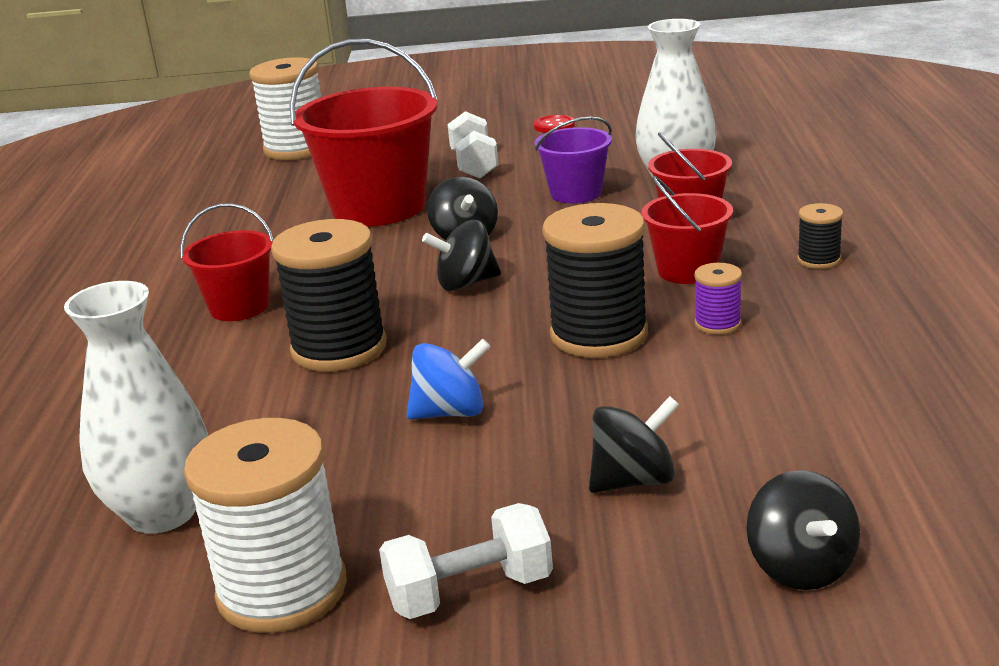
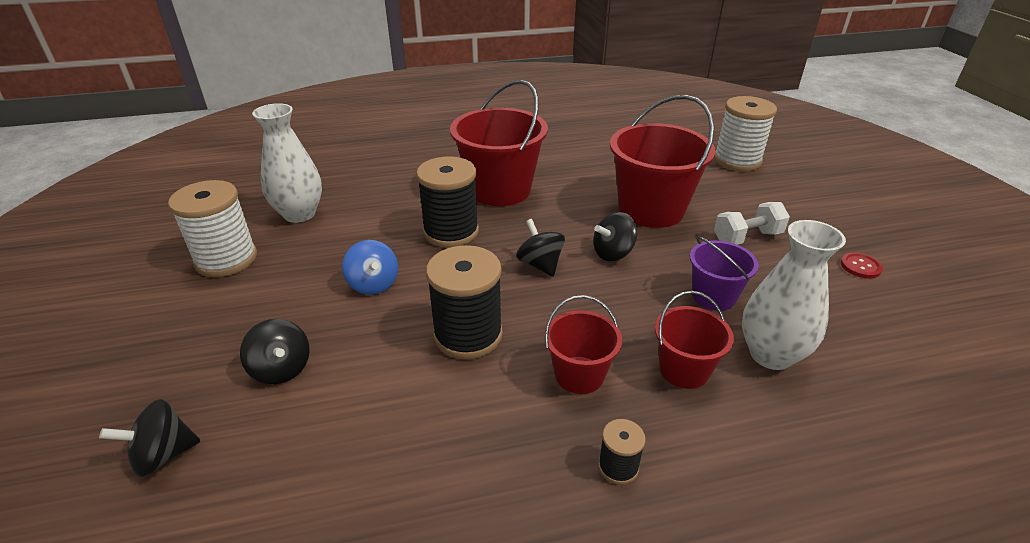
camera: 75 degrees right, 10 degrees up
(239, 307) = (500, 190): red bucket -> red bucket, size x1.85
(470, 592) = (199, 317): white dumbbell -> none
(718, 324) = (486, 399): purple spool -> none

